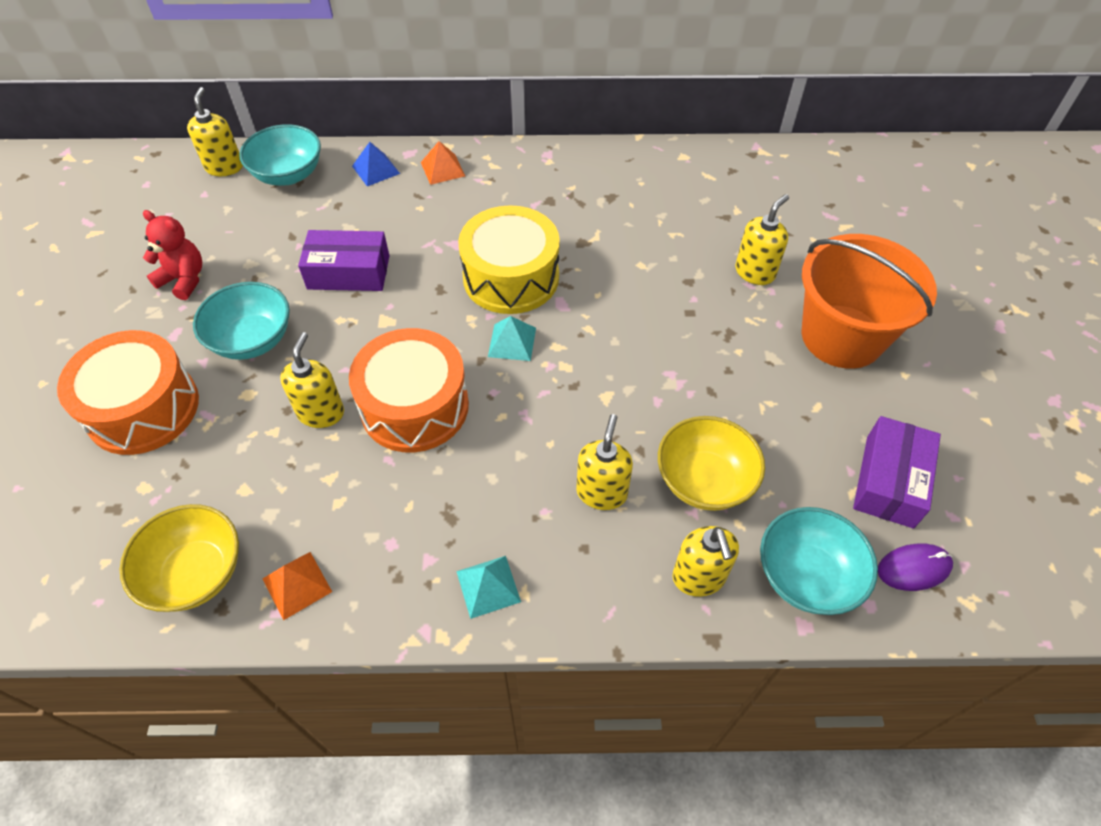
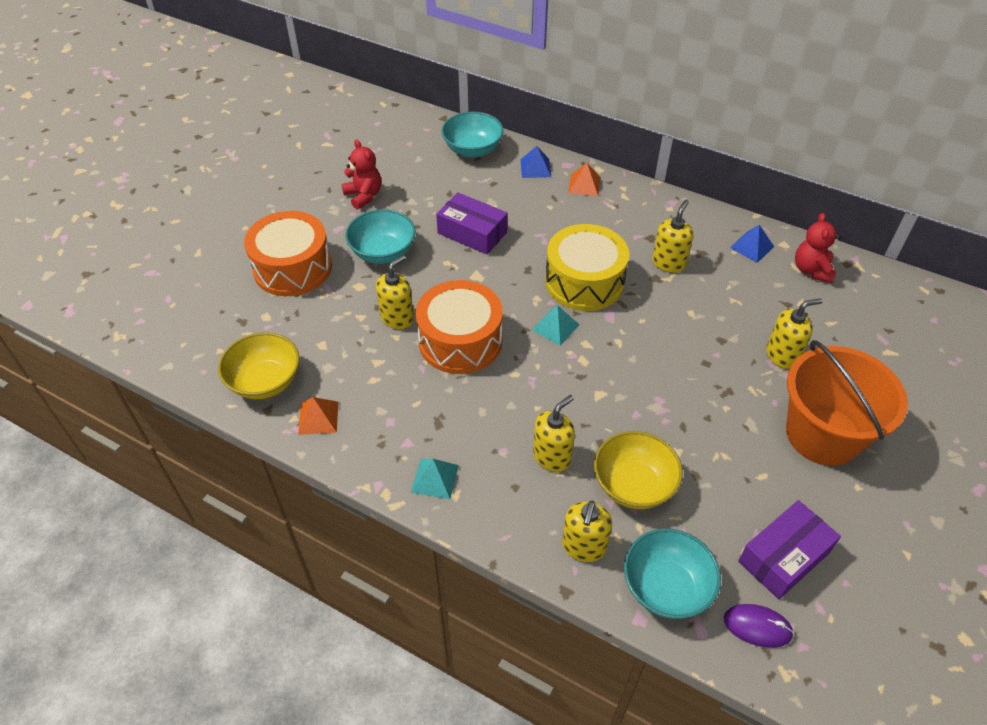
camera: 30 degrees right, 5 degrees down
(224, 167) = (433, 129): yellow soap dispenser -> yellow soap dispenser (668, 263)
(655, 171) = (751, 247): none -> blue pyramid
(725, 173) = (811, 270): none -> red teddy bear

